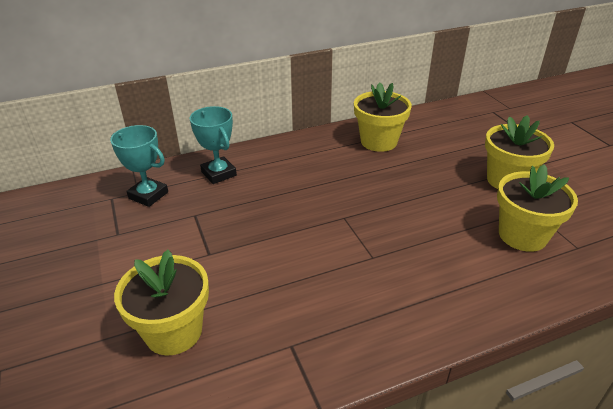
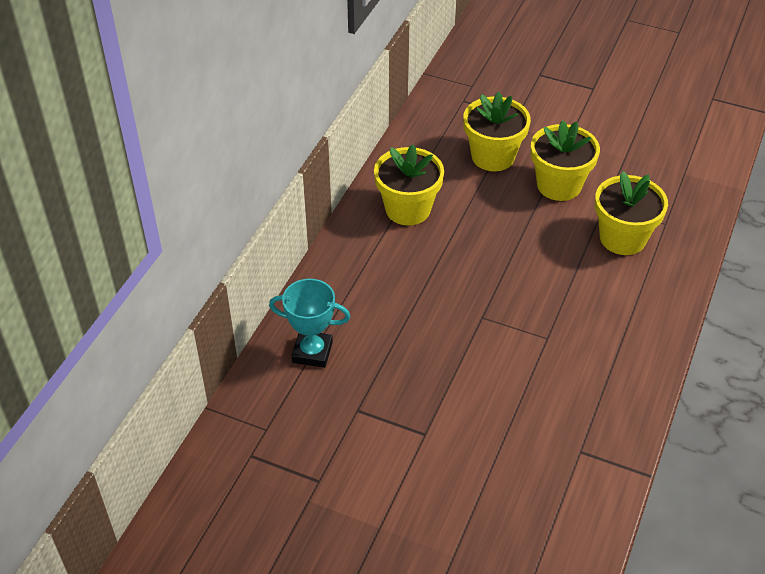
camera: 45 degrees left, 10 degrees up
(148, 195) = (282, 424): turquoise trophy -> none
(173, 331) = (492, 511): yellow flower pot -> yellow flower pot (493, 156)

